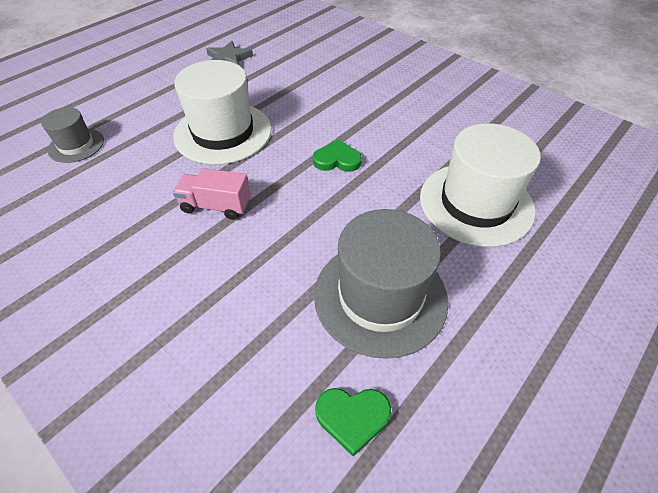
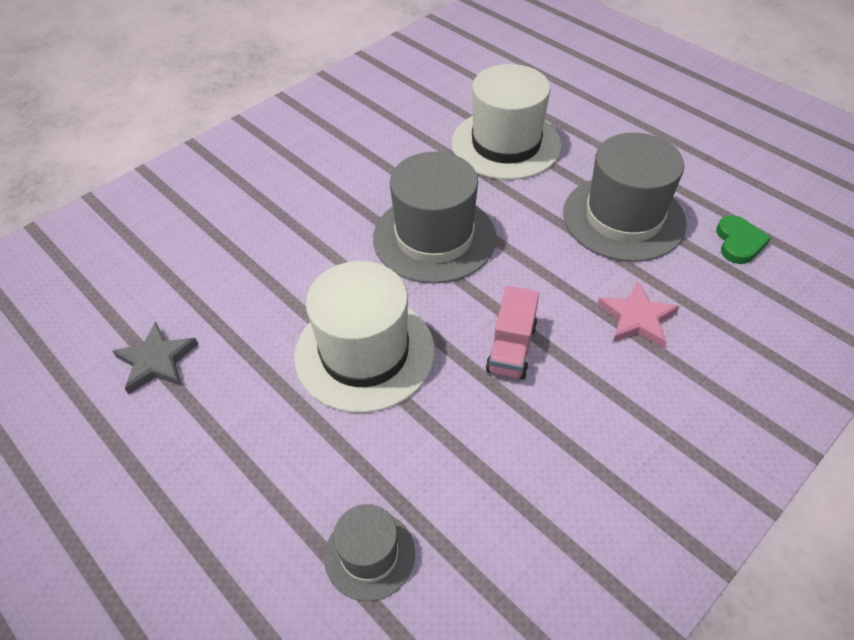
camera: 85 degrees left, 0 degrees up
(239, 295) = (637, 318): none -> pink star
(337, 160) = (434, 237): green heart -> grey hat

